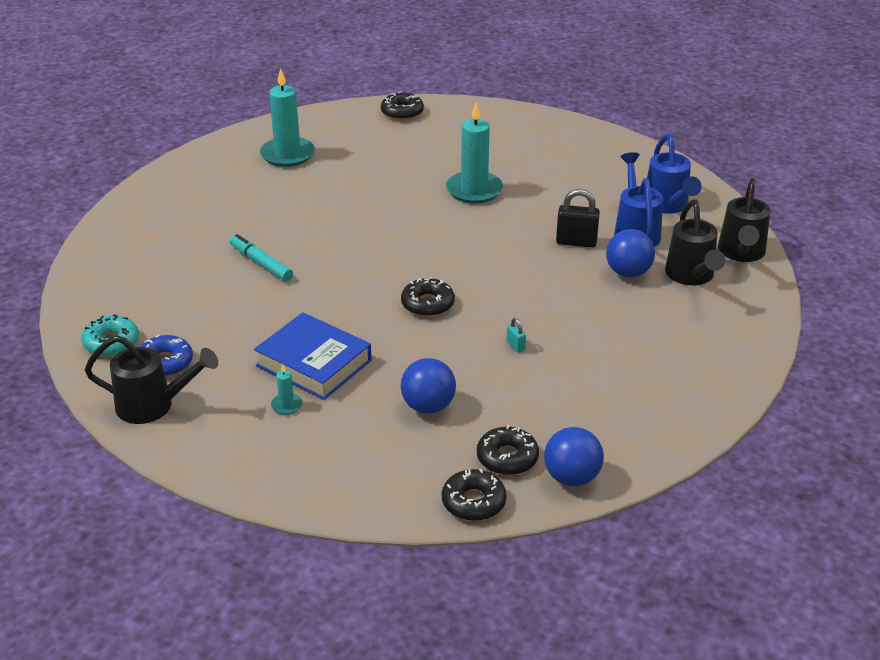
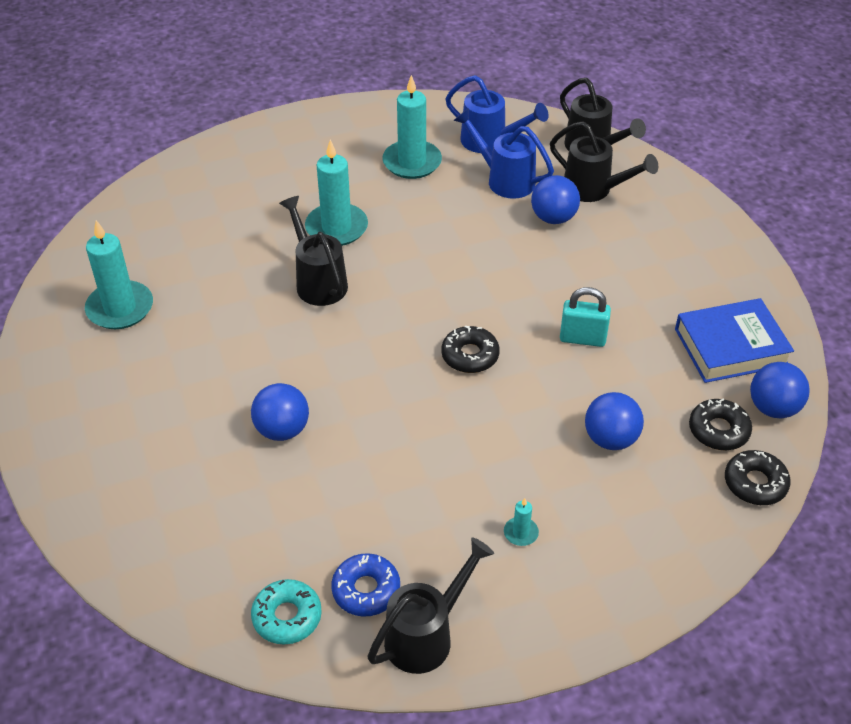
camera: 50 degrees left, 10 degrees up
(261, 263) = (282, 430): turquoise marker -> blue ball
(314, 363) = (477, 479): blue book -> blue book (730, 347)
(402, 112) = (153, 194): black donut -> none
(412, 209) = (318, 281): none -> black watering can
(515, 346) = (582, 338): turquoise padlock -> turquoise padlock, size x2.02
(576, 242) = (481, 219): black padlock -> none
(589, 185) = (412, 162): none -> turquoise candle

